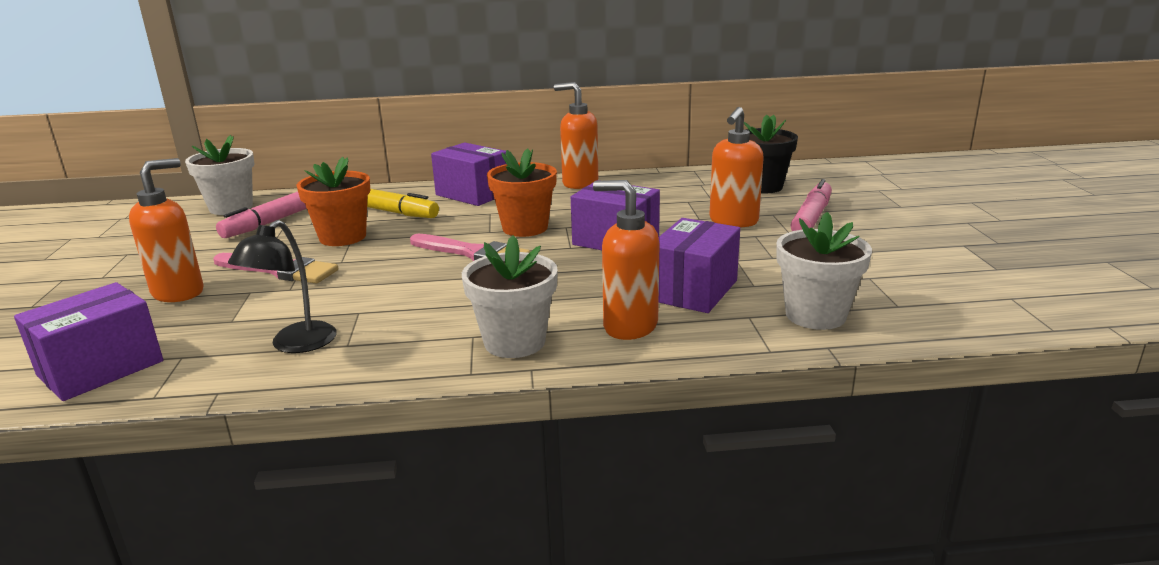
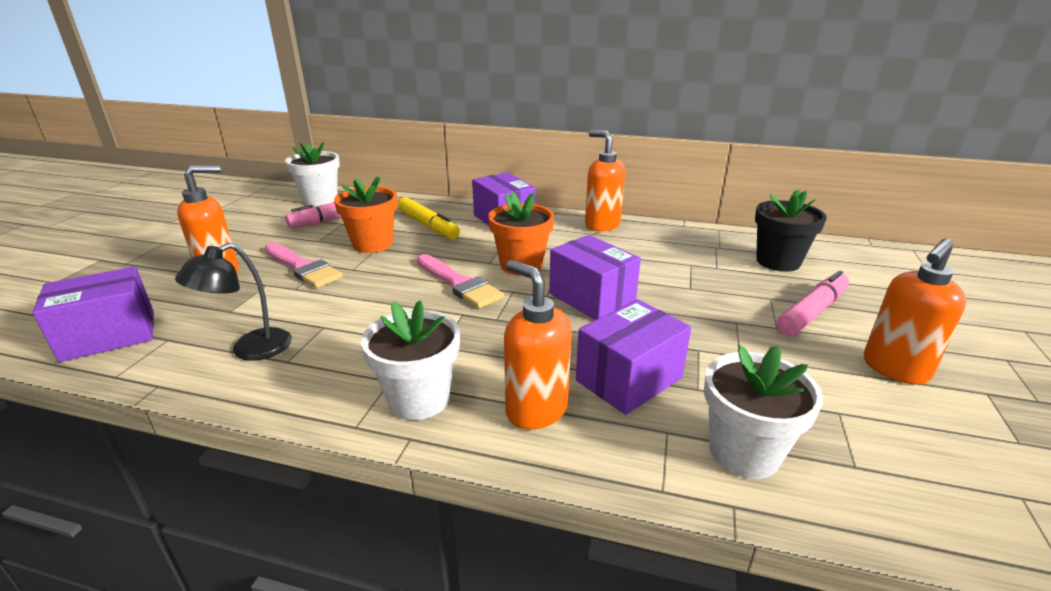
camera: 20 degrees right, 5 degrees up
(733, 221) = (722, 299): orange soap dispenser -> orange soap dispenser (894, 369)

